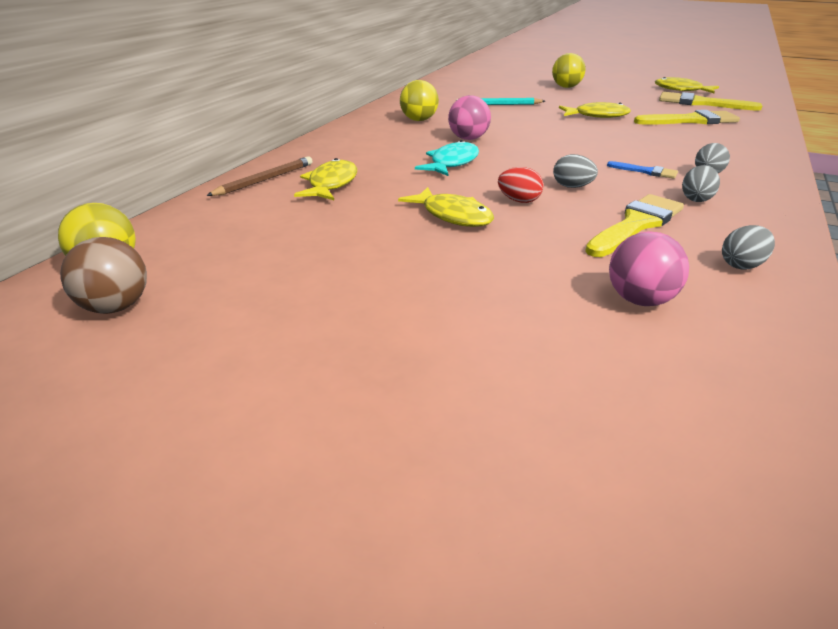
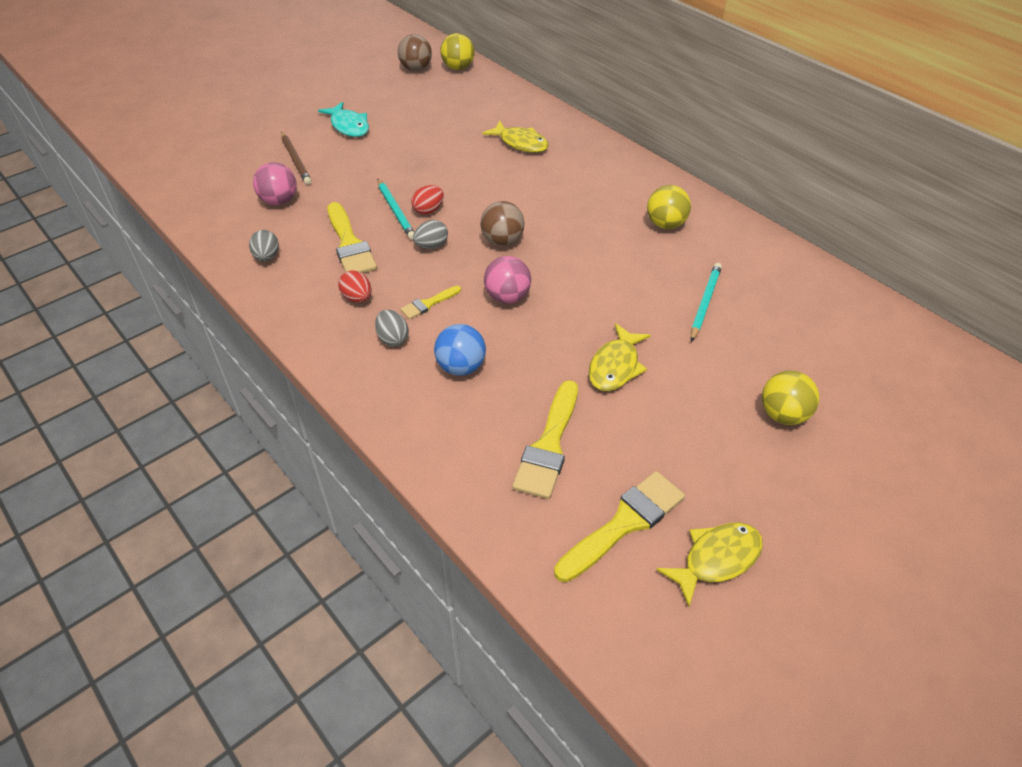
camera: 115 degrees right, 15 degrees up
(264, 180) = (548, 120): brown pencil -> brown pencil (295, 160)
(452, 163) = (526, 206): turquoise fish -> turquoise fish (348, 126)
(453, 216) = (429, 176): yellow fish -> none
(468, 138) = (585, 235): pink ball -> pink ball (507, 297)
(519, 162) = (502, 241): none -> brown ball
(544, 216) = (395, 211): none -> turquoise pencil
(646, 171) = (428, 304): blue brush -> yellow brush
(684, 149) = (461, 367): none -> blue ball
(696, 199) = (357, 298): grey egg -> red egg

